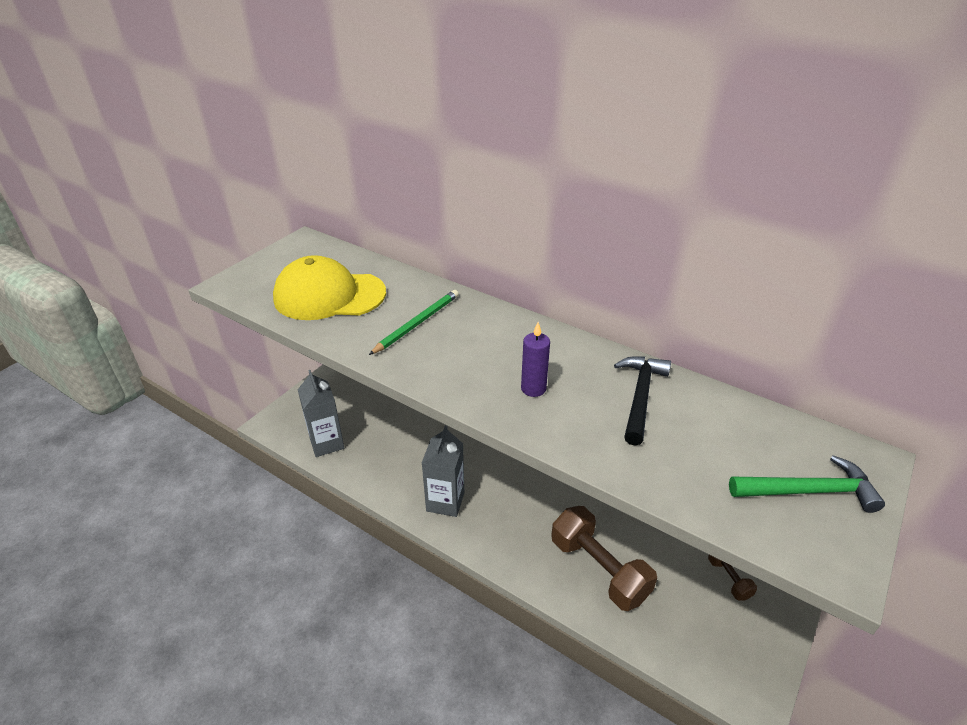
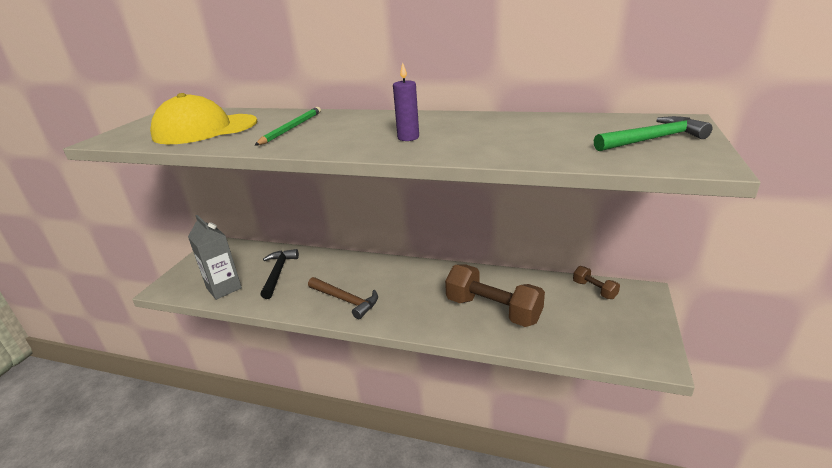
camera: 15 degrees left, 10 degrees down
(445, 502) = (346, 300): grey carton -> brown hammer
(640, 396) = (496, 126): black hammer -> black hammer (278, 273)

